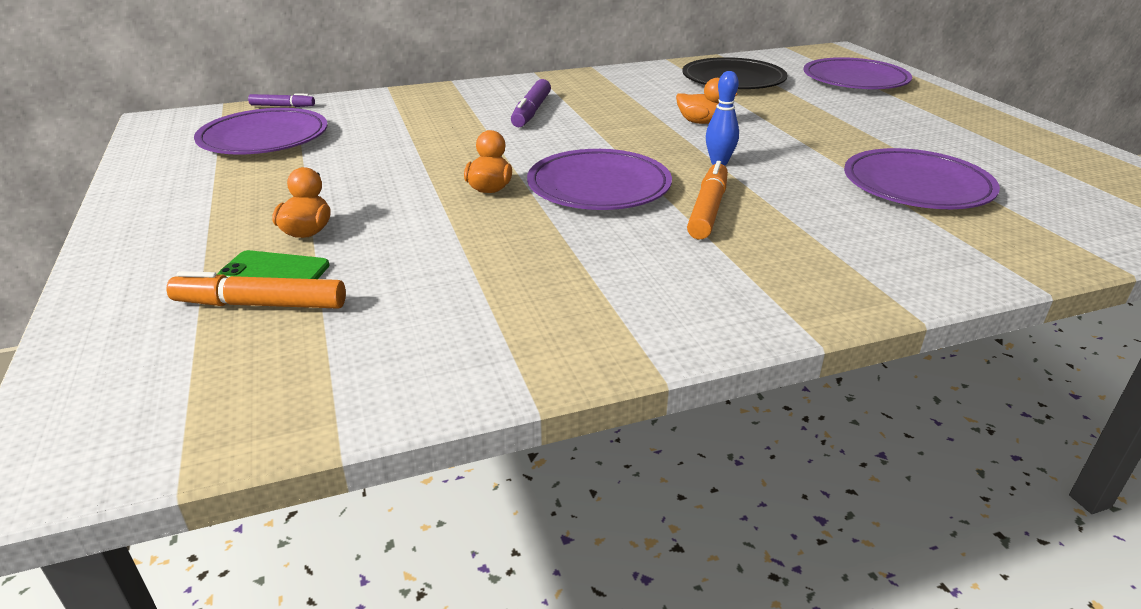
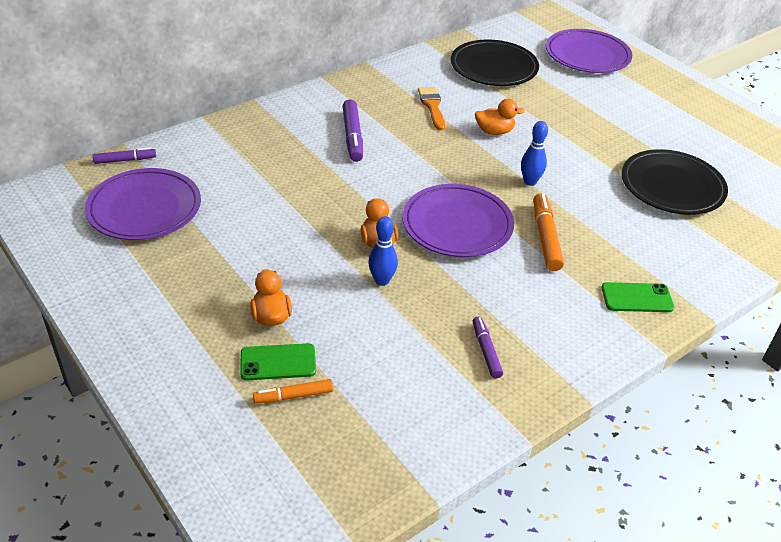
camera: 20 degrees left, 10 degrees up
(260, 305) = (293, 396): orange marker -> orange marker, size x0.63
(466, 220) = (382, 280): none -> blue bowling pin
(548, 301) = (486, 351): none -> purple marker
(640, 99) = (432, 106): none -> orange brush
(807, 281) = (637, 298): none -> green phone
(916, 186) = (672, 186): purple plate -> black plate

